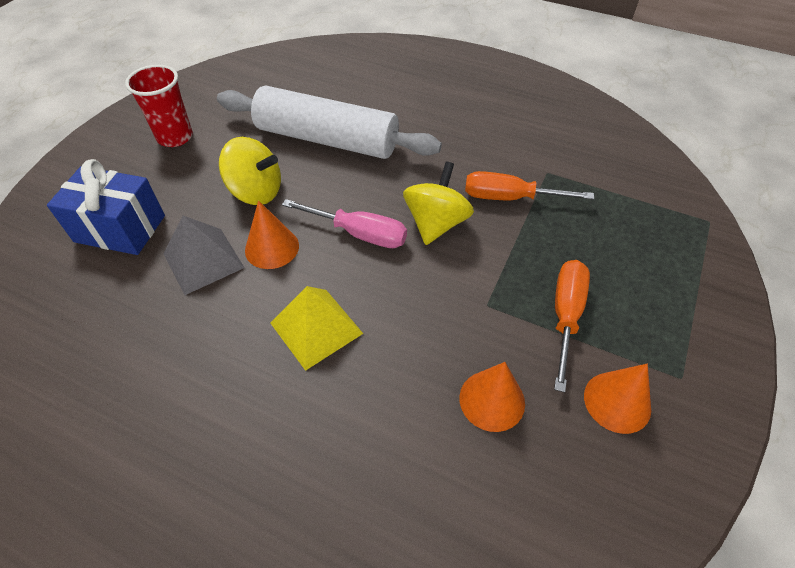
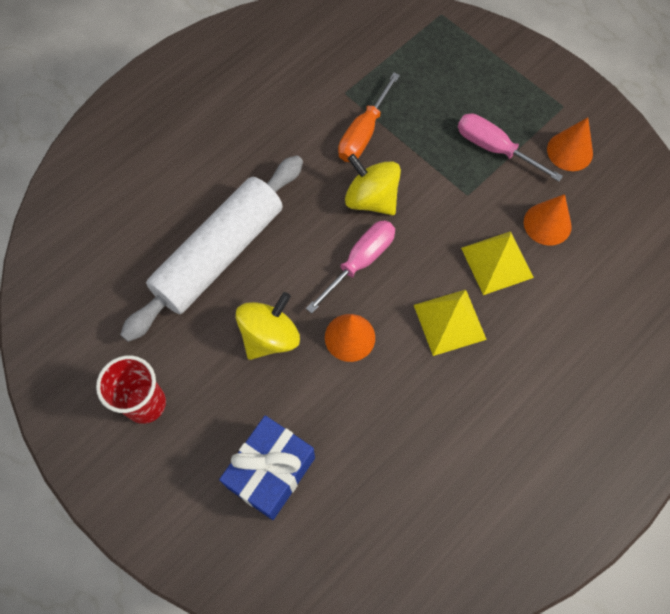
camera: 70 degrees left, 15 degrees up
(203, 260) = (343, 399): grey pyramid -> none
(411, 356) = (497, 262): none -> yellow pyramid
(565, 316) = (495, 149): orange screwdriver -> pink screwdriver

